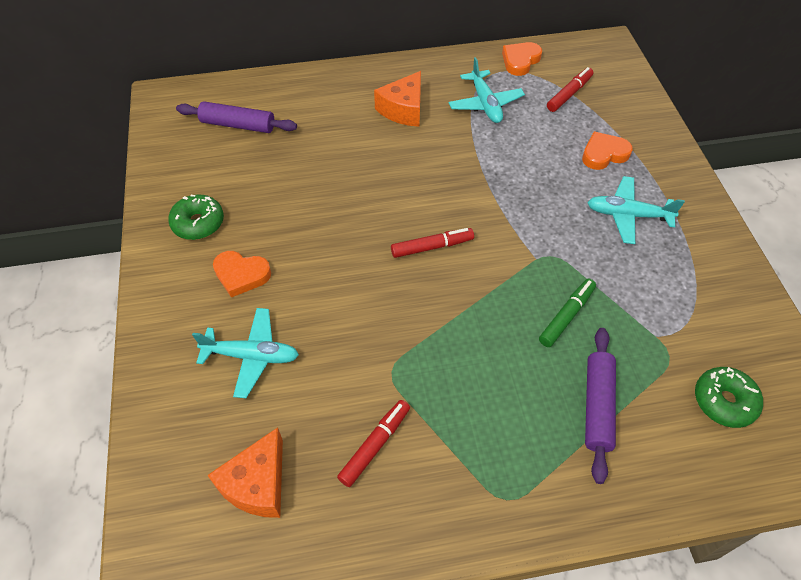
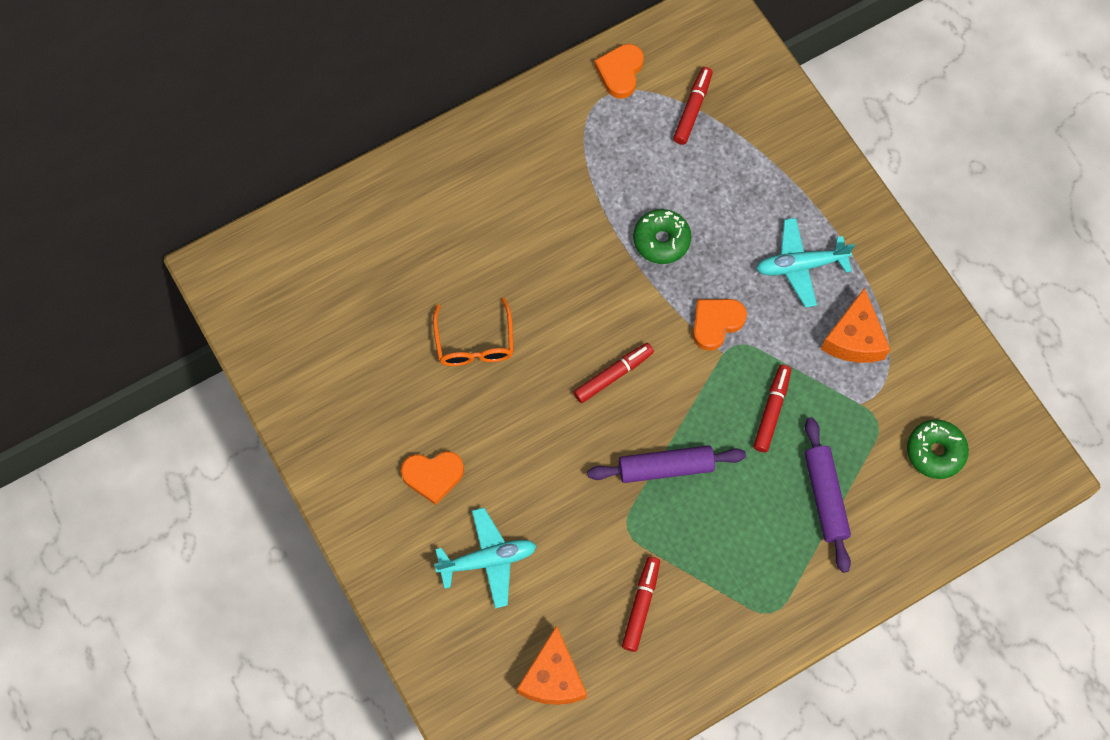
camera: 20 degrees left, 15 degrees up
(198, 223) = (355, 430): green donut -> green donut (661, 240)
(238, 125) = (329, 282): purple rolling pin -> purple rolling pin (665, 467)
(327, 192) = (475, 343): none -> orange glasses
(403, 109) = (511, 196): orange cheese -> orange cheese (854, 338)
(485, 104) = (601, 156): turquoise plane -> none
(566, 316) = (771, 410): green marker -> red marker
(604, 154) = (755, 188): orange heart -> orange heart (716, 323)

